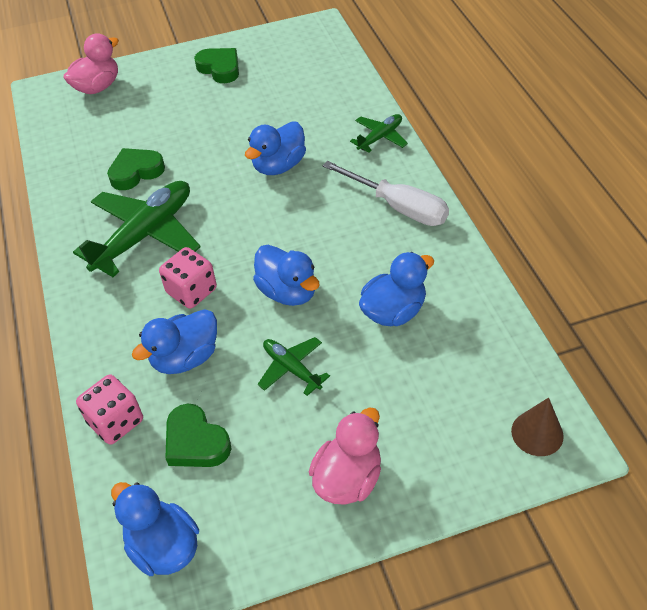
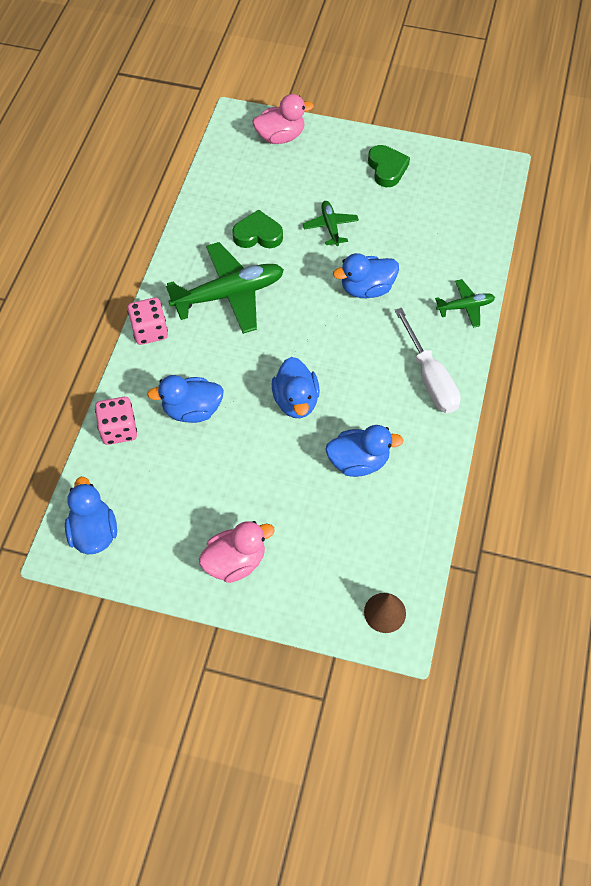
camera: 30 degrees right, 10 degrees up
(191, 291) = (230, 360): pink dice -> pink dice (150, 331)
(196, 442) = (158, 475): green heart -> none
(291, 368) = (256, 461): green plane -> green plane (330, 227)

